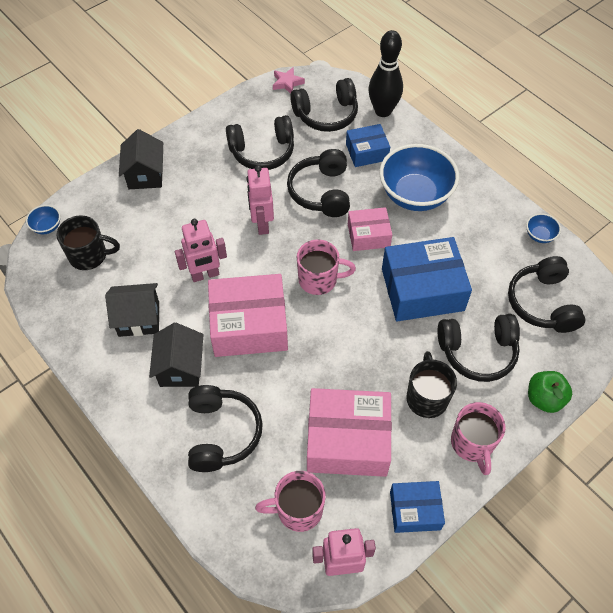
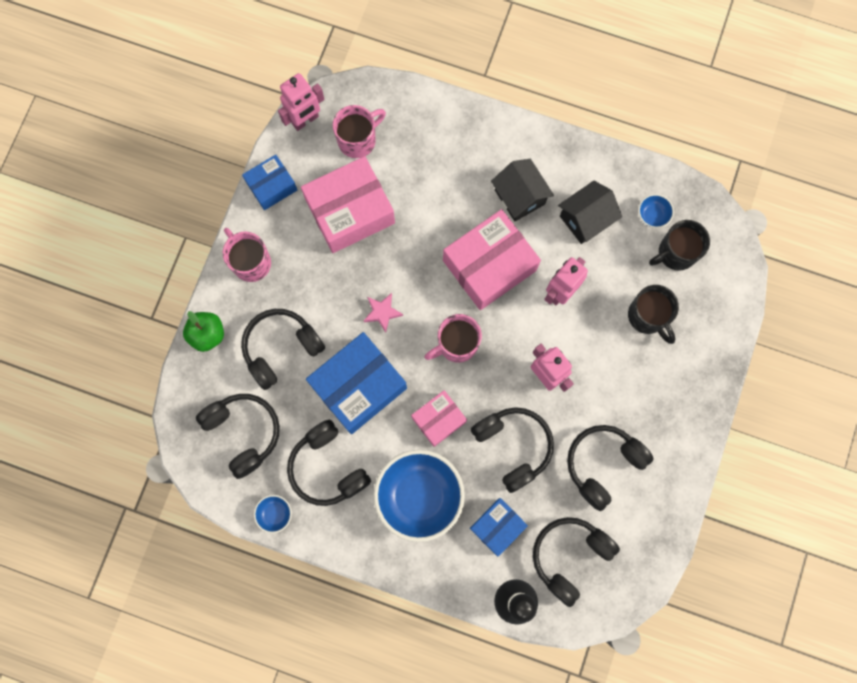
camera: 150 degrees right, 20 degrees up
(47, 227) = (738, 260): blue bowl -> blue bowl (652, 215)
(145, 174) = (696, 369): black house -> none
(221, 433) = (450, 164): black headphones -> black headphones (328, 467)
(287, 83) = (641, 581): pink star -> pink star (382, 312)
(427, 397) = (305, 282): black mug -> black mug (647, 316)

